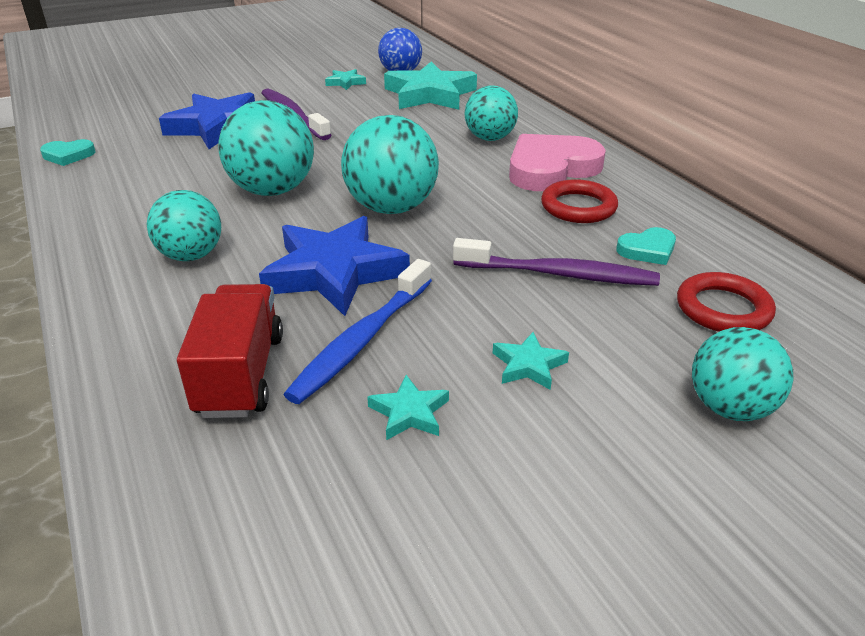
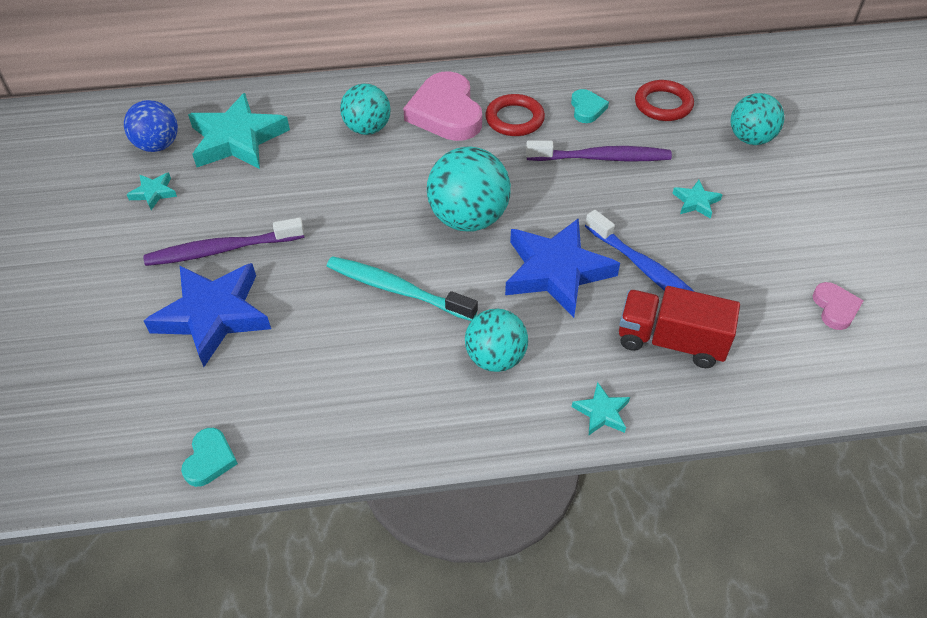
camera: 70 degrees left, 15 degrees up
(272, 191) = (397, 289): turquoise ball -> turquoise toothbrush
(360, 557) = (835, 308): none -> pink heart
(409, 413) = (728, 265): turquoise star -> turquoise star (602, 412)
(559, 274) = (601, 158): purple toothbrush -> purple toothbrush turned 60 degrees clockwise

